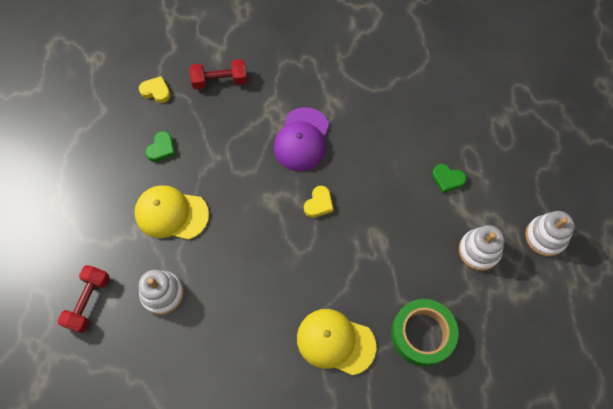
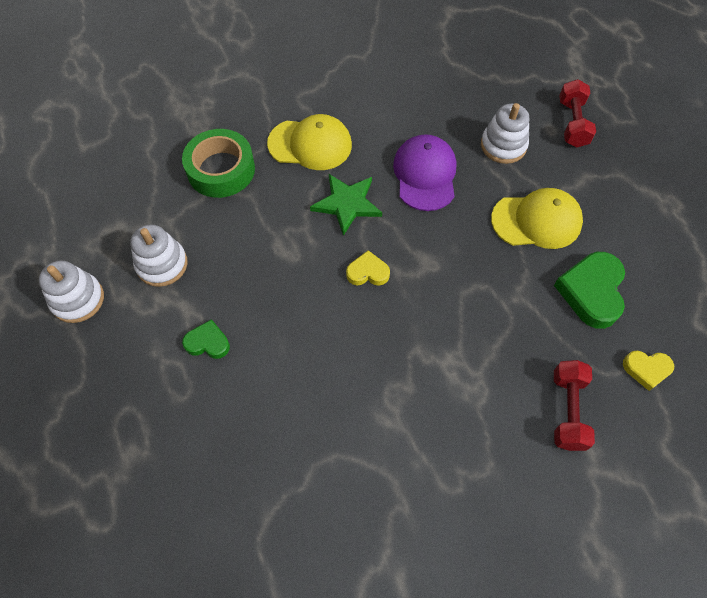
camera: 165 degrees right, 5 degrees down
(161, 149) = (591, 292): green heart -> green heart, size x1.79
(220, 81) = (567, 410): red dumbbell -> red dumbbell turned 60 degrees counterclockwise
(302, 139) = (416, 349): purple cap -> purple cap (425, 174)
(318, 268) = (347, 204): none -> green star
(319, 204) = (368, 272): yellow heart -> yellow heart turned 75 degrees clockwise

